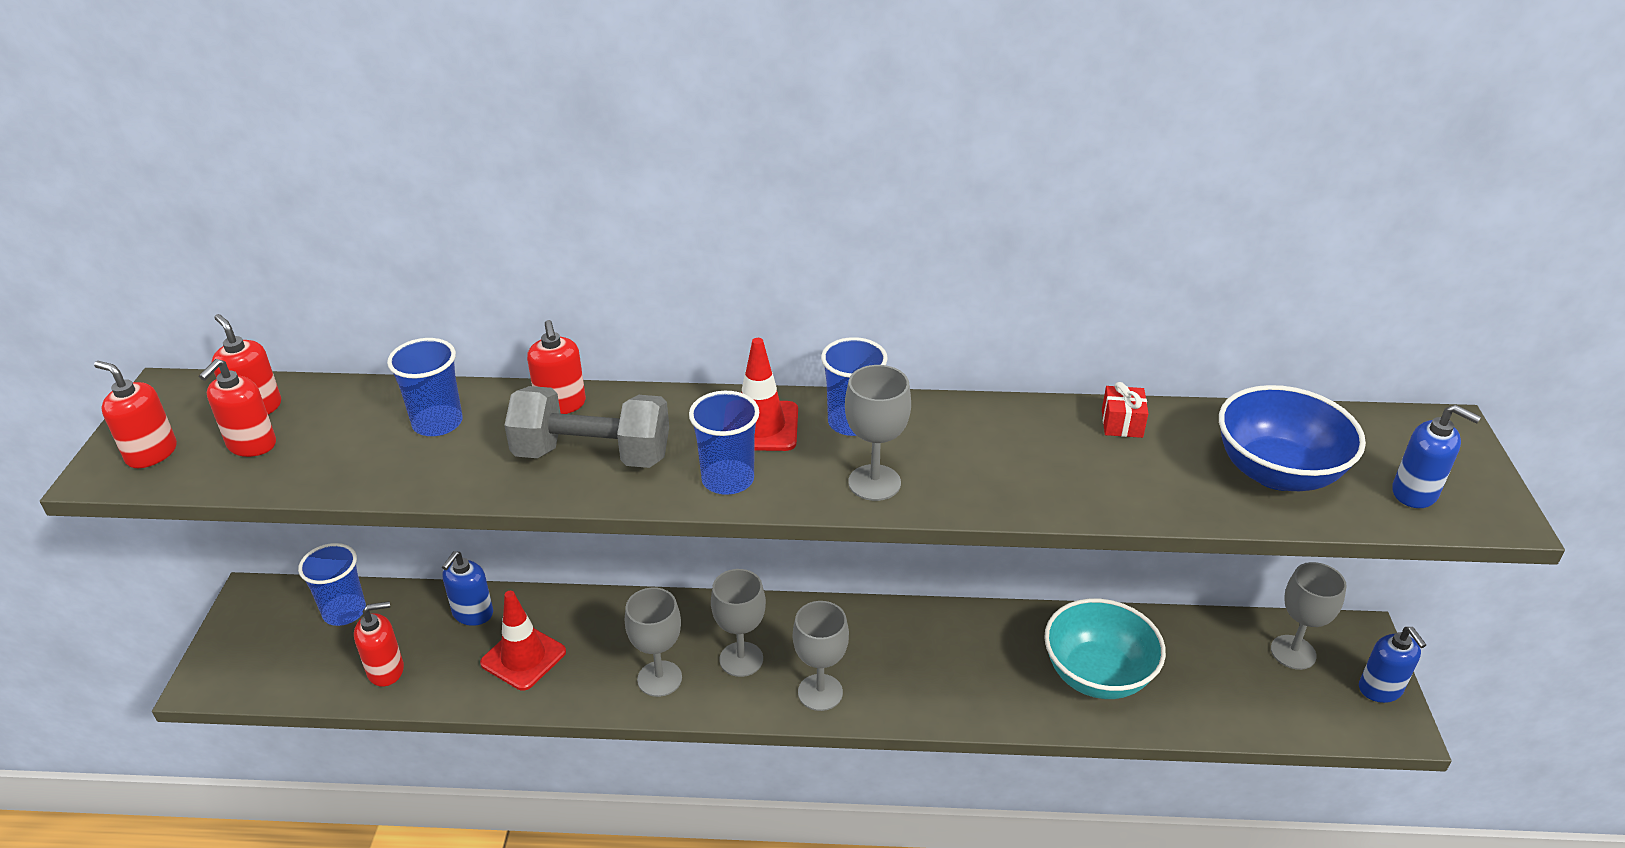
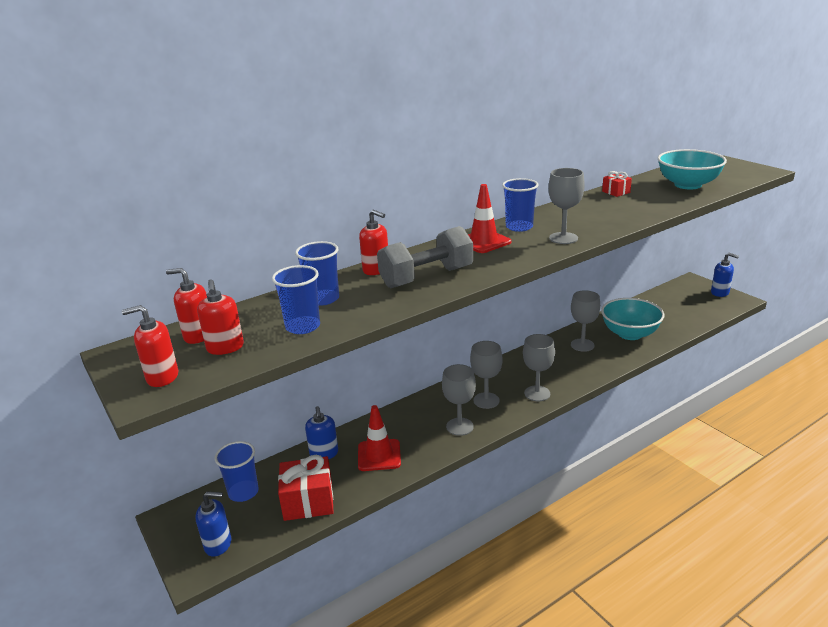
camera: 35 degrees left, 10 degrees down
(386, 670) = (308, 501): red soap dispenser -> red gift
(728, 479) = (503, 260): blue cup -> blue cup (303, 327)
(1277, 472) = (687, 185): blue bowl -> turquoise bowl
(1293, 652) = (680, 296): grey goblet -> grey goblet (582, 345)
(1415, 493) = (734, 175): blue soap dispenser -> blue soap dispenser (218, 544)

